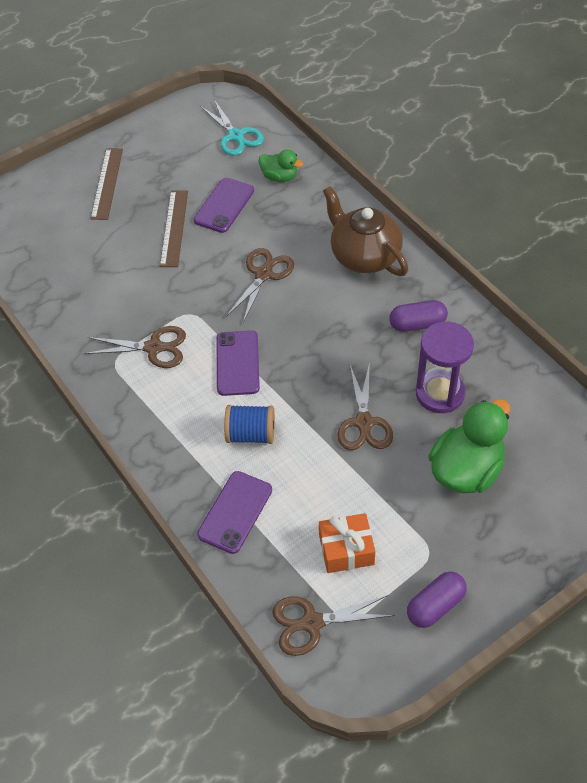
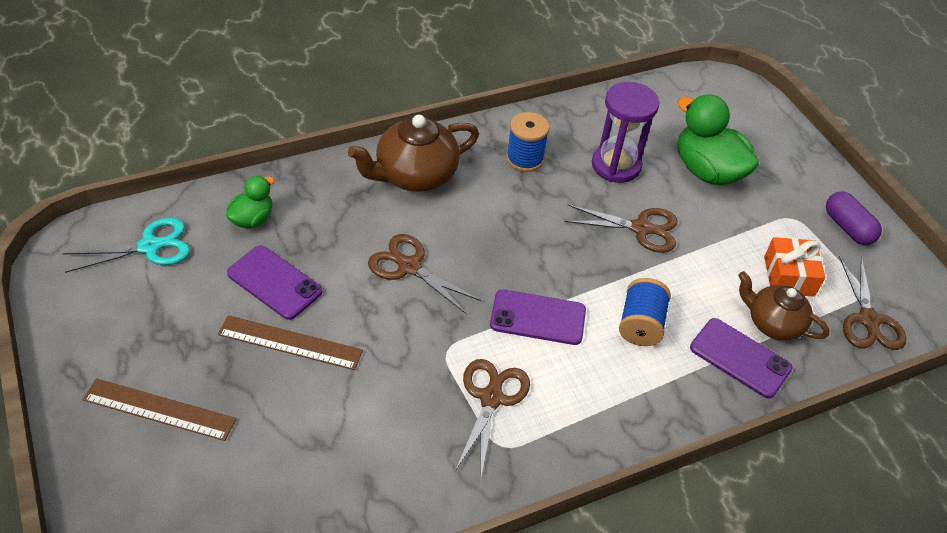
camera: 85 degrees left, 5 degrees down
(282, 537) = (773, 323): none -> brown teapot
(417, 324) = (525, 159): purple capsule -> blue spool

